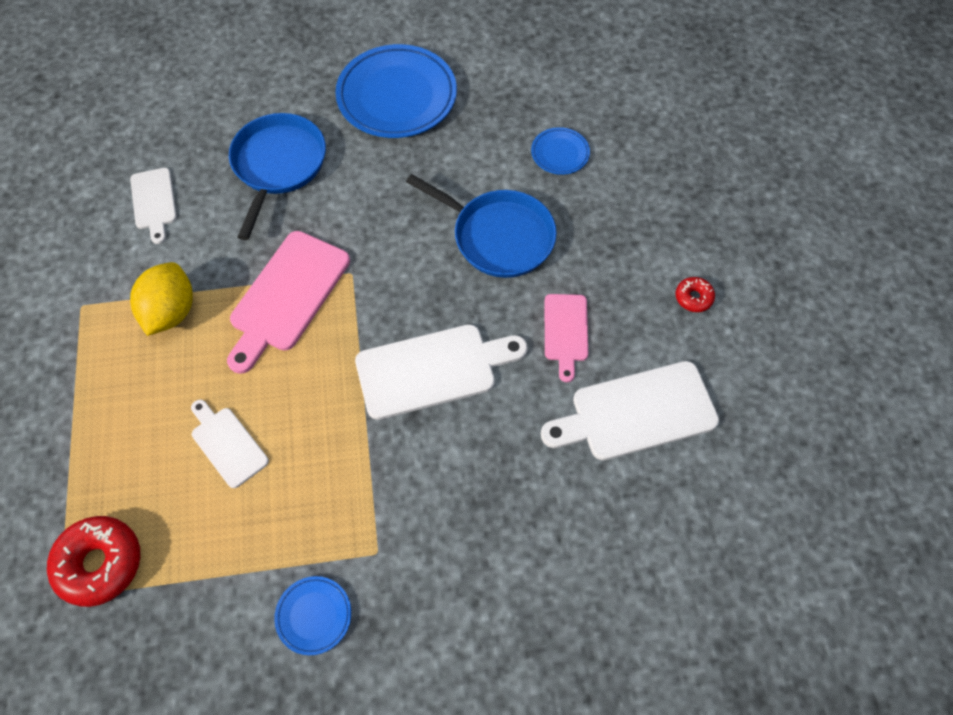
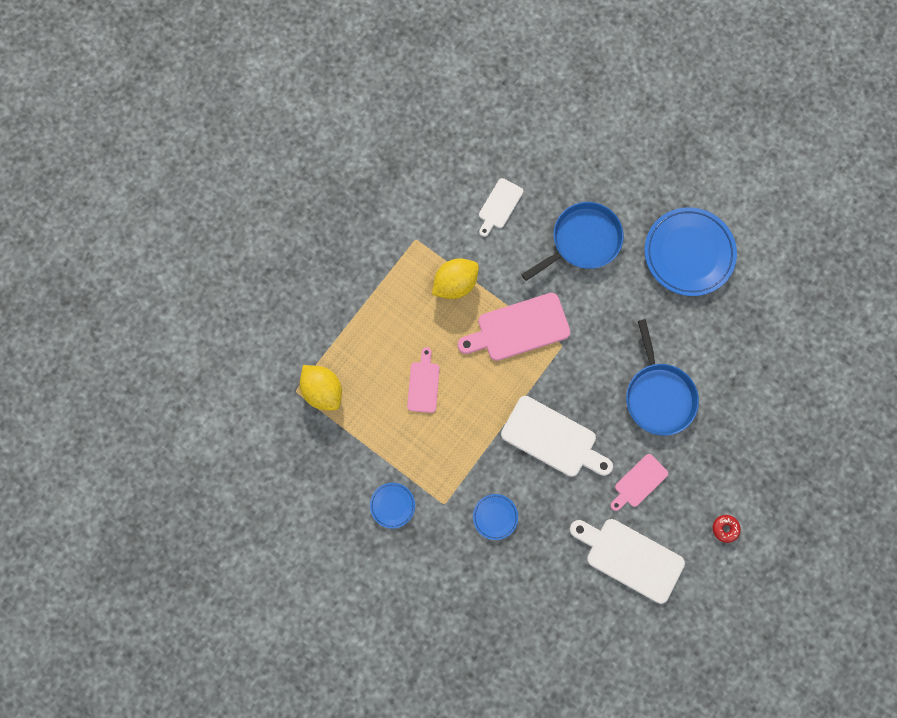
camera: 45 degrees right, 15 degrees up
(100, 563) = (323, 390): red donut -> yellow lemon
(227, 444) = (423, 384): white cutting board -> pink cutting board
(560, 153) = (743, 376): blue plate -> blue plate (495, 517)

